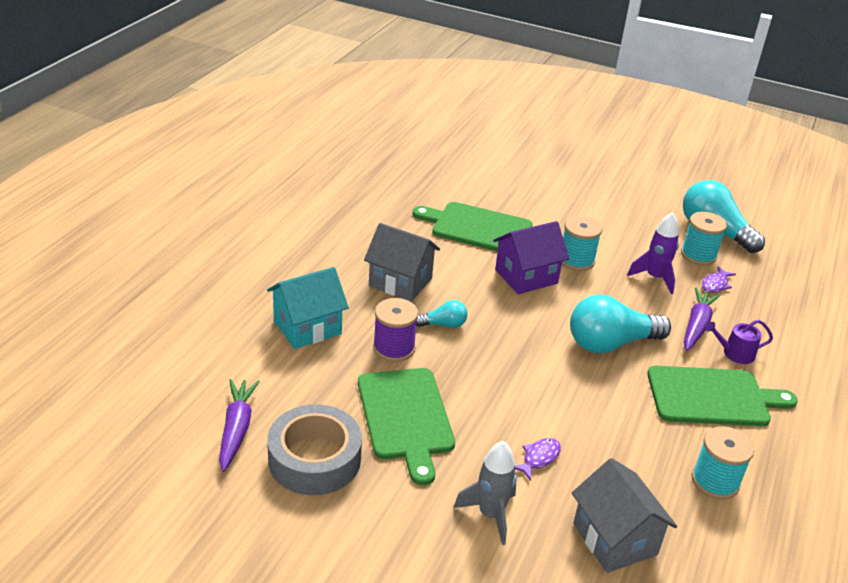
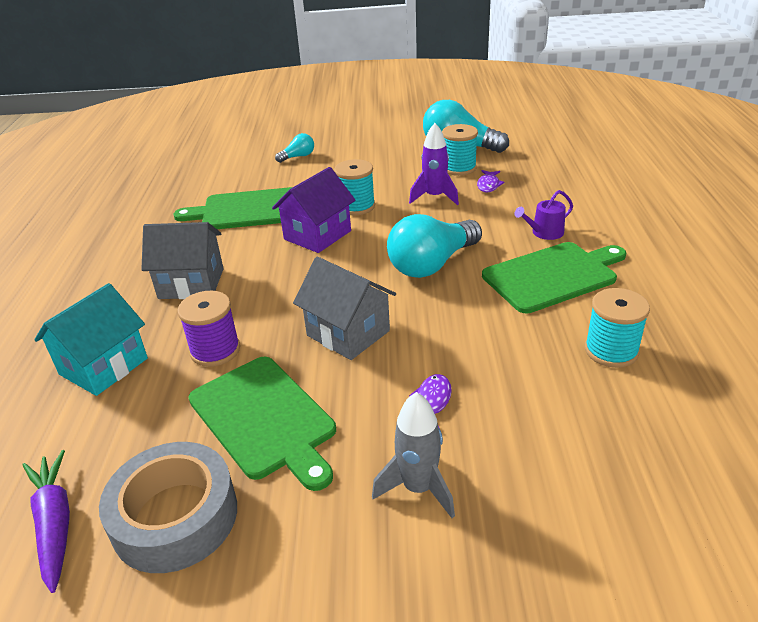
camera: 20 degrees left, 0 degrees up
(443, 324) = (258, 307): turquoise light bulb -> turquoise light bulb (298, 157)
(614, 539) = (562, 453): grey house -> grey house (348, 333)
(696, 325) = (496, 222): purple carrot -> none

